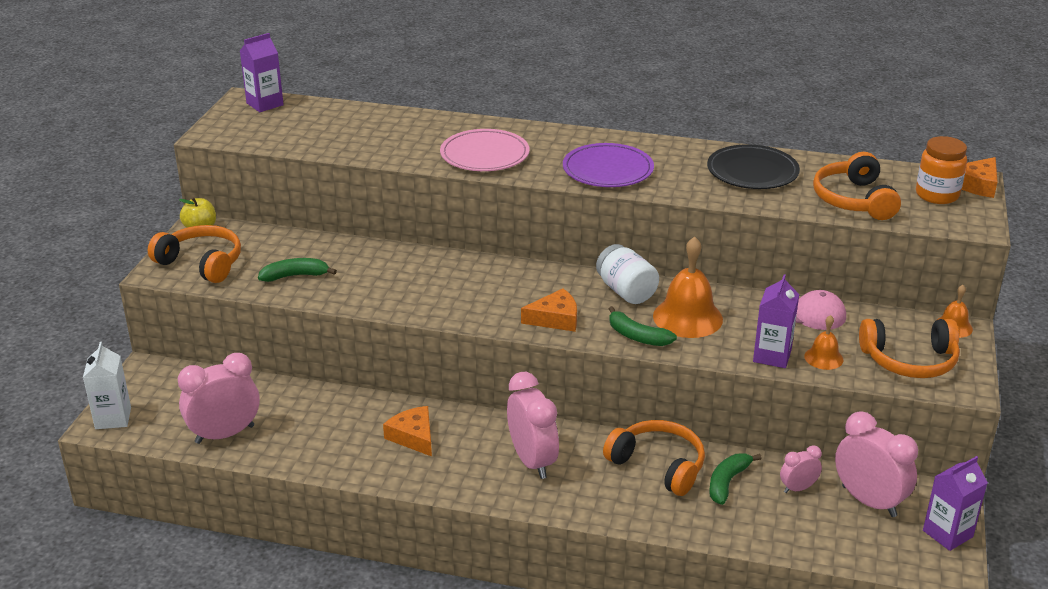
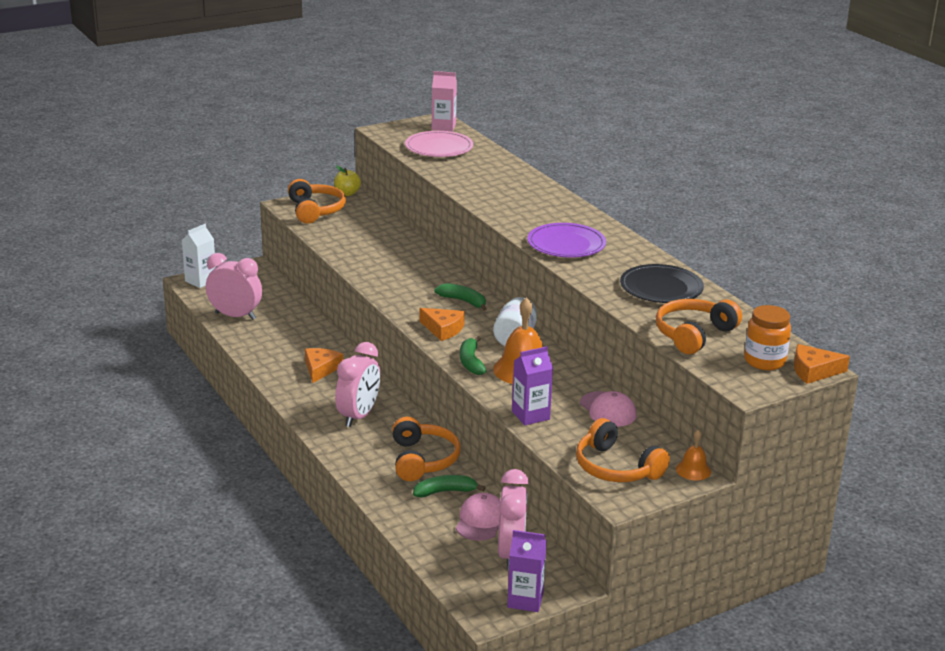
camera: 45 degrees right, 5 degrees down
(265, 104) = (443, 127): purple carton -> pink carton
(295, 276) = (349, 239): green banana -> green banana (463, 301)
(484, 155) = (509, 204): pink plate -> pink plate (439, 148)
(798, 488) = (481, 520): pink clock -> pink cap
(823, 358) = (561, 434): orange bell -> none

